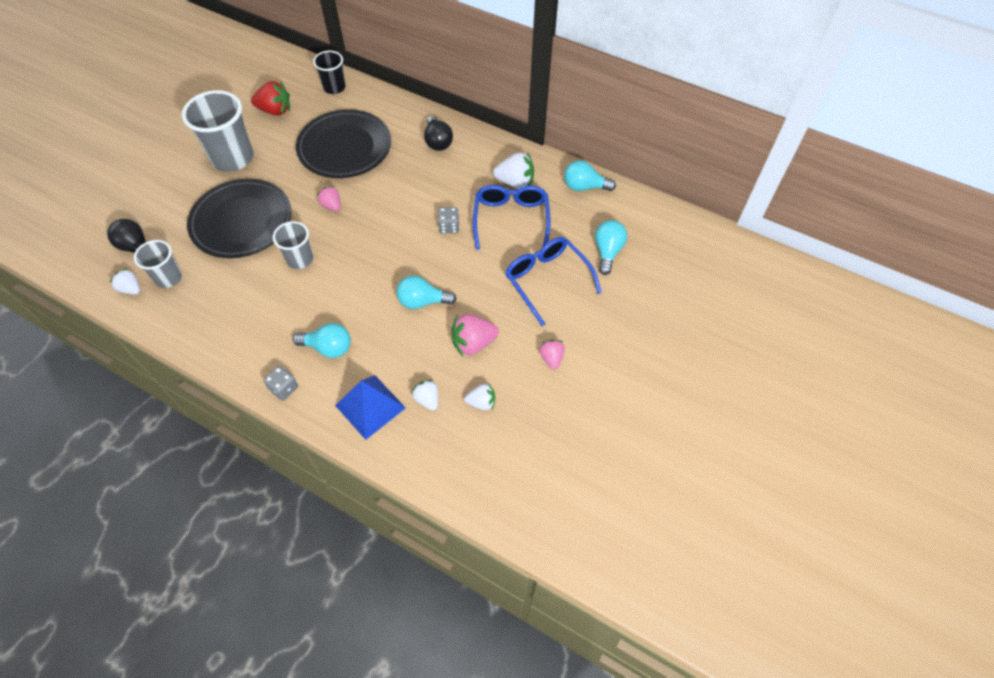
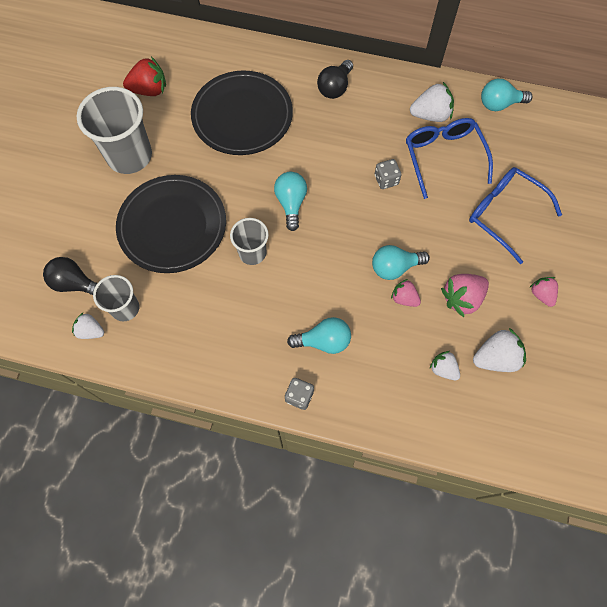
camera: 15 degrees left, 10 degrees up
(332, 205) = (258, 185): pink strawberry -> pink strawberry (404, 298)
(334, 87) = (200, 49): black cup -> none
(370, 406) = (392, 391): blue pyramid -> none
(438, 142) = (335, 87): black light bulb -> black light bulb turned 60 degrees clockwise
(481, 402) = (495, 358): white strawberry -> white strawberry, size x1.61
(607, 251) = (549, 169): turquoise light bulb -> turquoise light bulb (291, 203)

